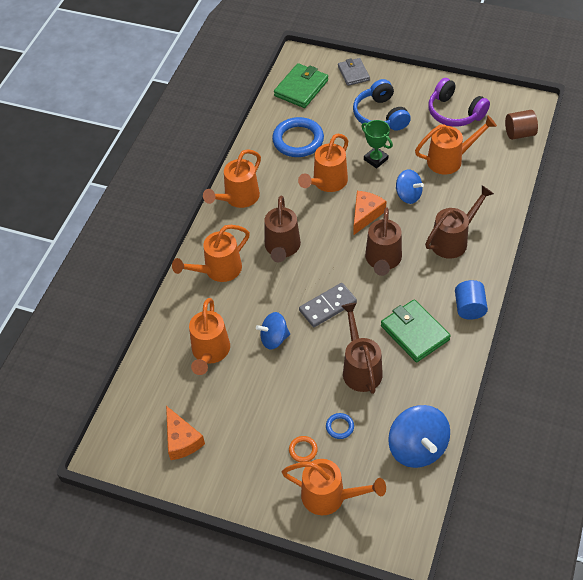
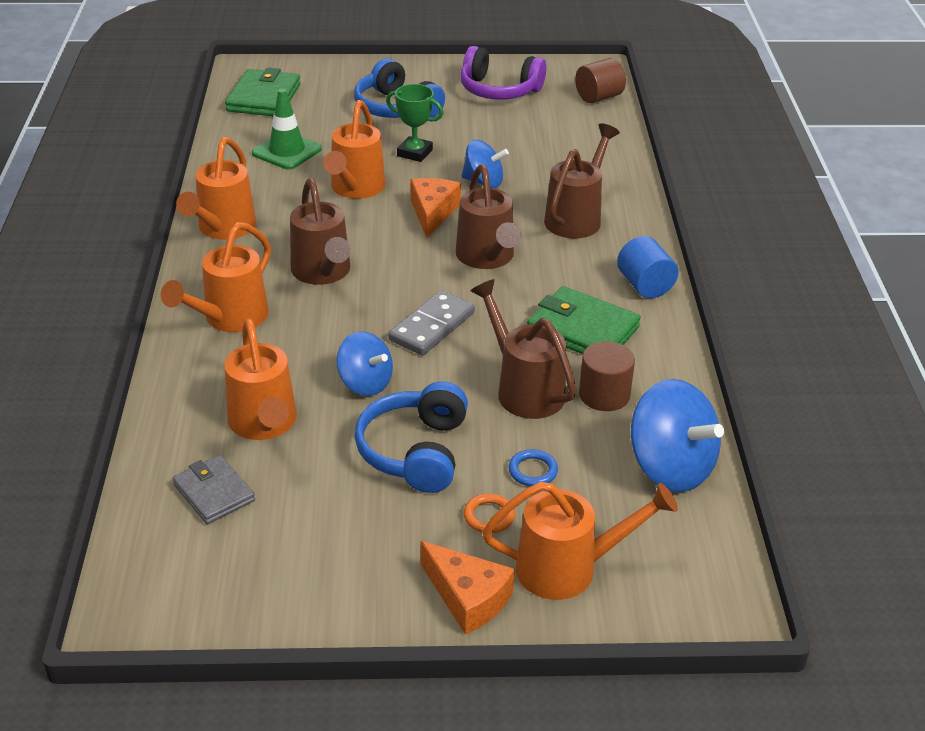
camera: 25 degrees left, 15 degrees down
(182, 440) = (268, 556): orange cheese -> orange cheese (468, 598)
(274, 338) = (365, 383): blue spinning top -> blue spinning top turned 105 degrees counterclockwise
(282, 395) = (415, 452): none -> blue headphones
(298, 140) = (287, 151): blue ring -> green traffic cone
(353, 73) = (333, 73): grey wallet -> grey wallet (214, 493)
(404, 385) = (604, 395): none -> brown cylinder
(450, 160) = (521, 137): orange watering can -> none

